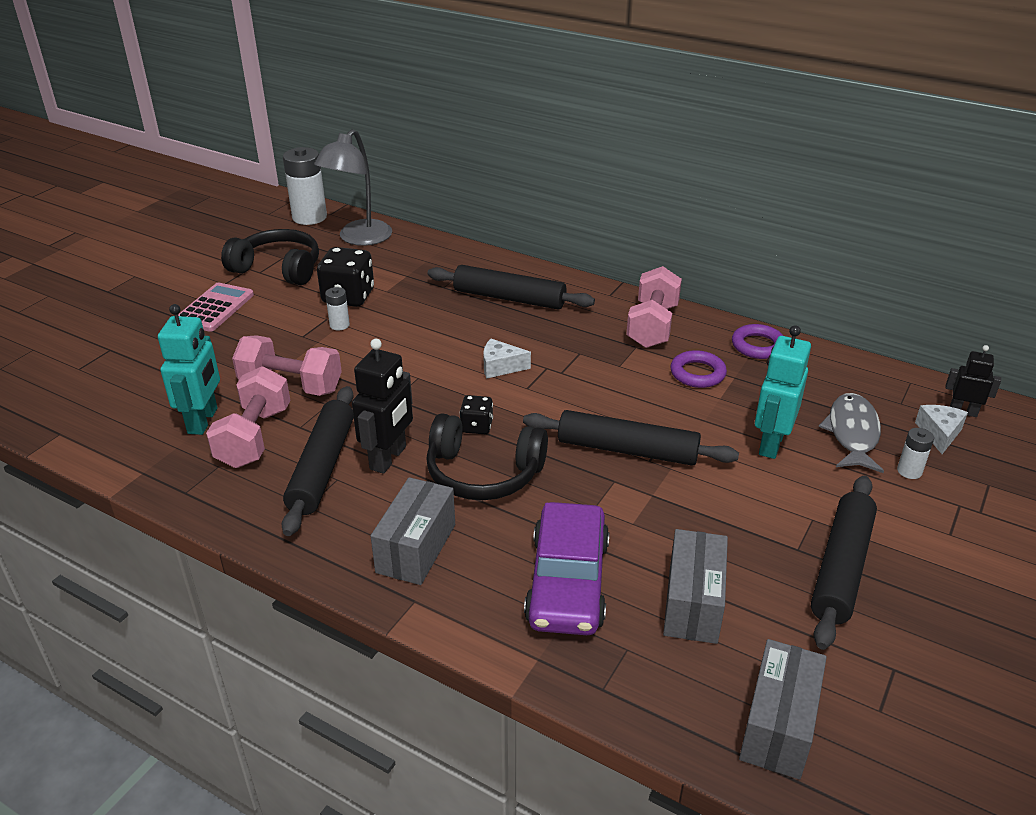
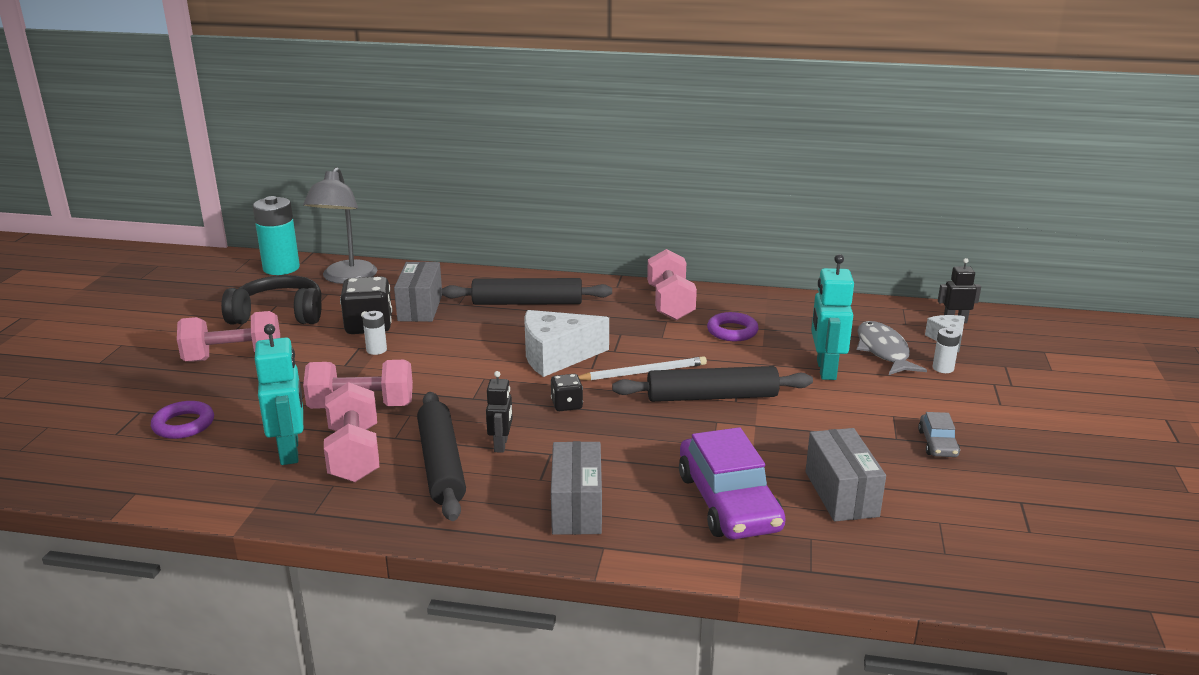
camera: 20 degrees left, 10 degrees down
(215, 308) = (233, 357): pink calculator -> pink dumbbell
(309, 217) = (281, 268): white battery -> turquoise battery
(388, 458) = (501, 445): black robot -> black robot, size x0.60
(483, 473) = (598, 439): black headphones -> none
(500, 367) = (556, 356): white cheese -> white cheese, size x1.86
(575, 405) = (643, 372): none -> white pencil
(758, 346) = (768, 303): purple ring -> purple ring (183, 425)
(778, 726) = (963, 560): grey box -> grey box (420, 307)
(841, 568) = (937, 443): black rolling pin -> grey car

